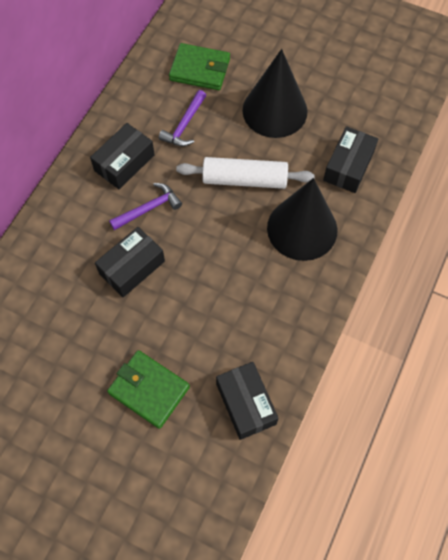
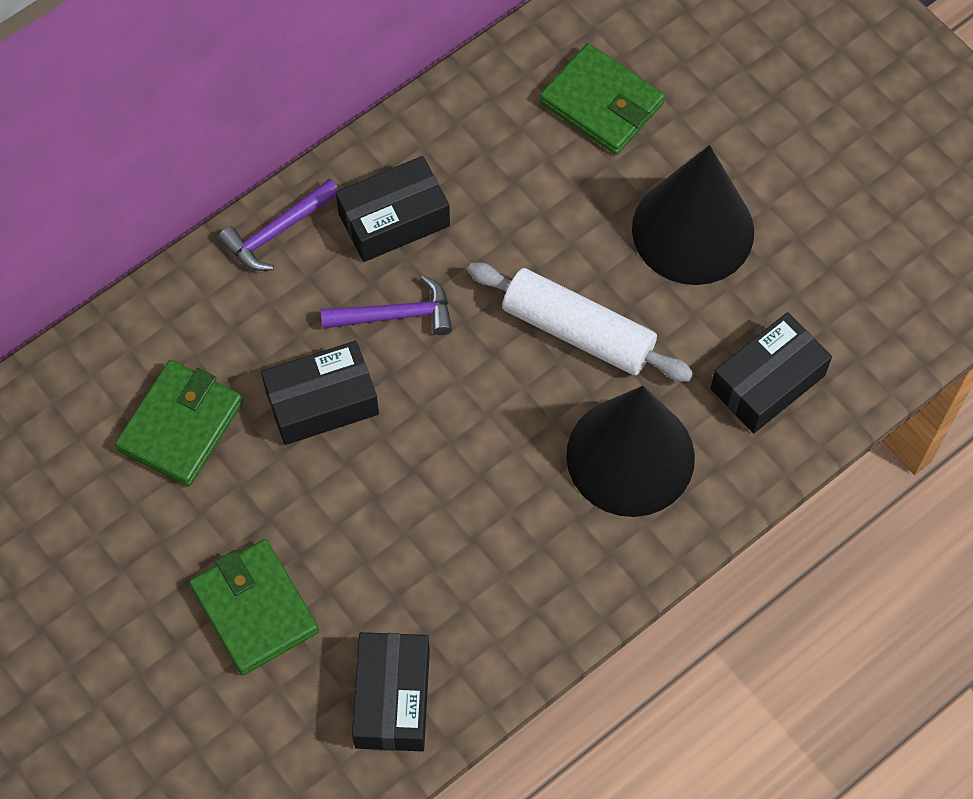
camera: 25 degrees right, 0 degrees up
(62, 311) = (181, 426): none -> green wallet
(184, 125) = (525, 194): purple hammer -> purple hammer (277, 232)

